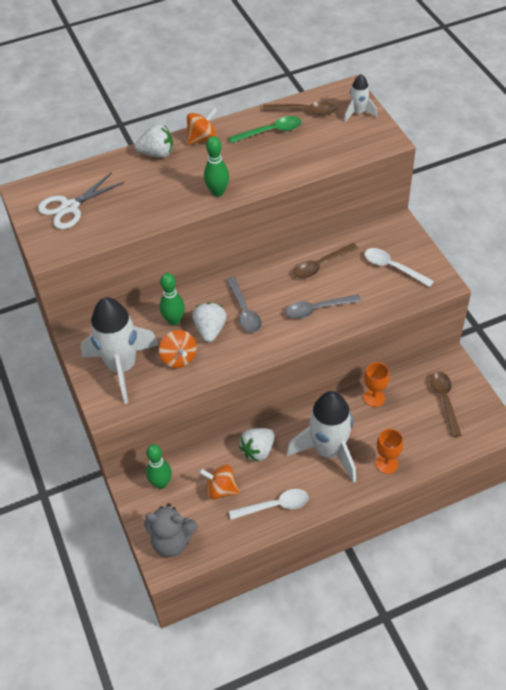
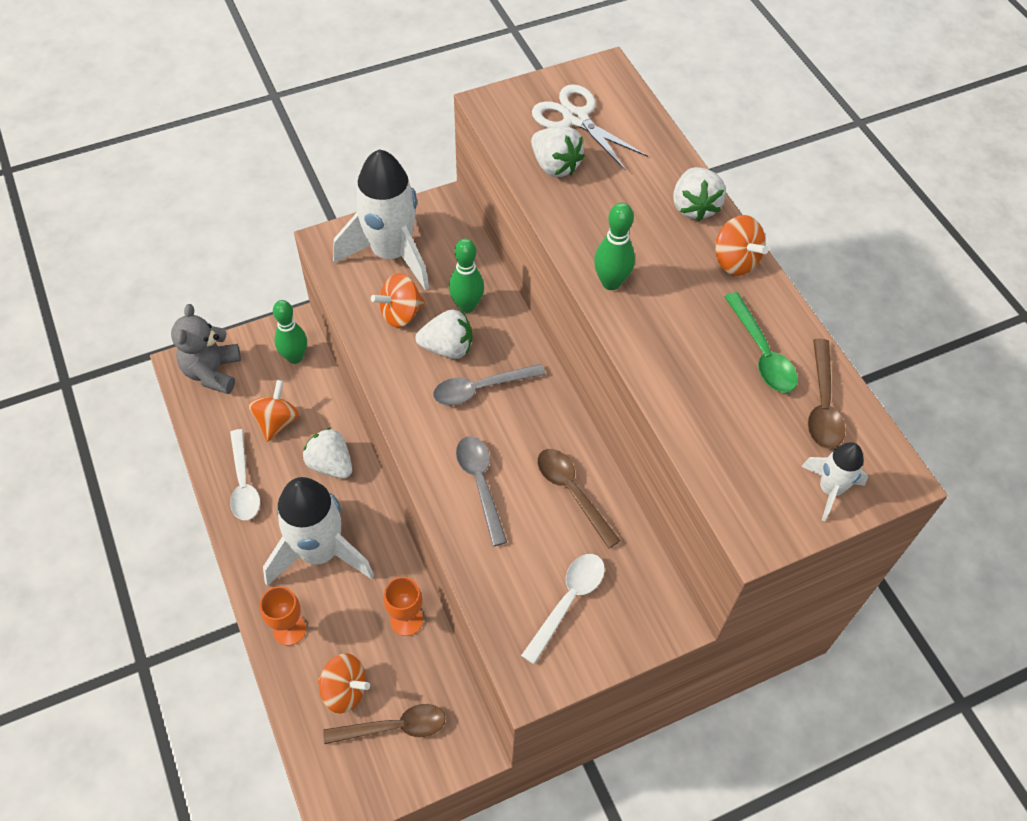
camera: 85 degrees right, 5 degrees up
(114, 218) = (555, 166): none -> white strawberry
(424, 428) = (344, 690): none -> orange spinning top

